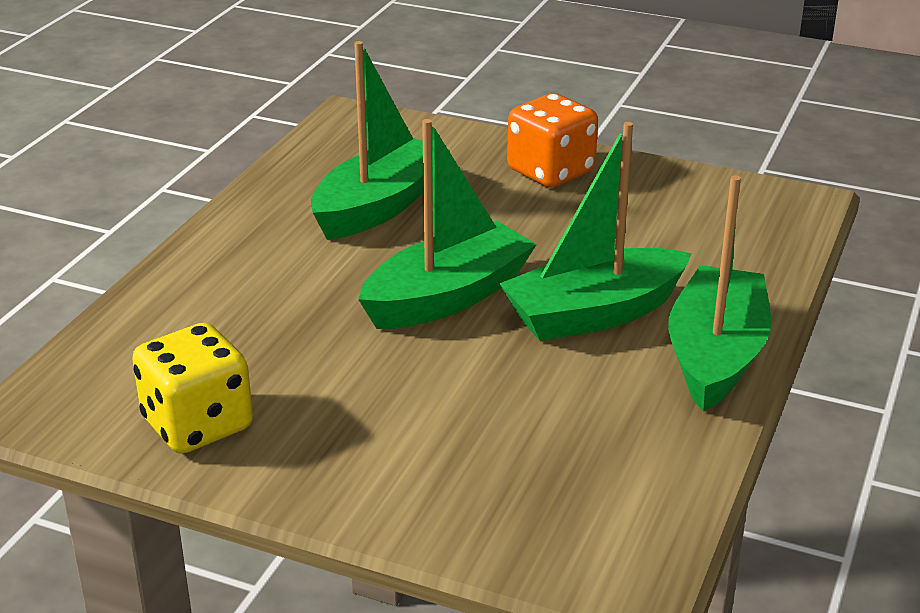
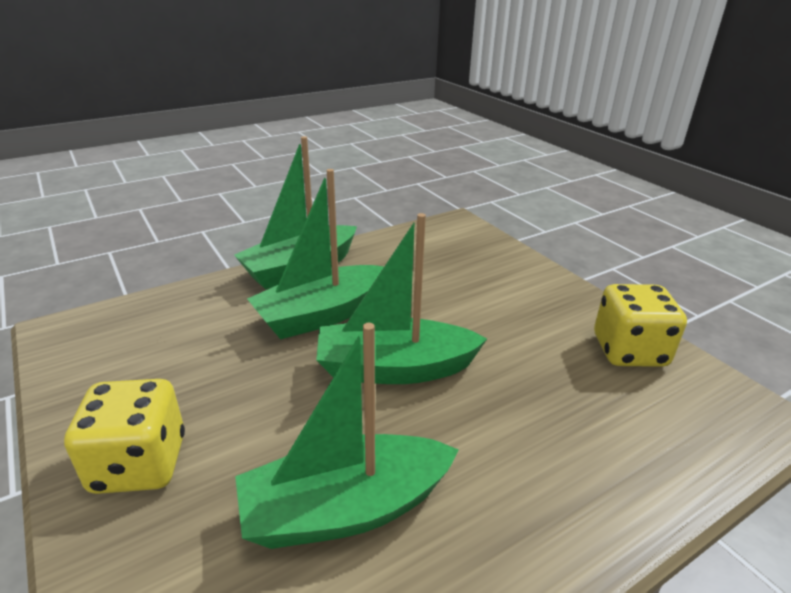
camera: 145 degrees left, 0 degrees up
(551, 172) = (139, 464): orange dice -> yellow dice
(594, 314) = (322, 315): green boat -> green boat turned 135 degrees clockwise

